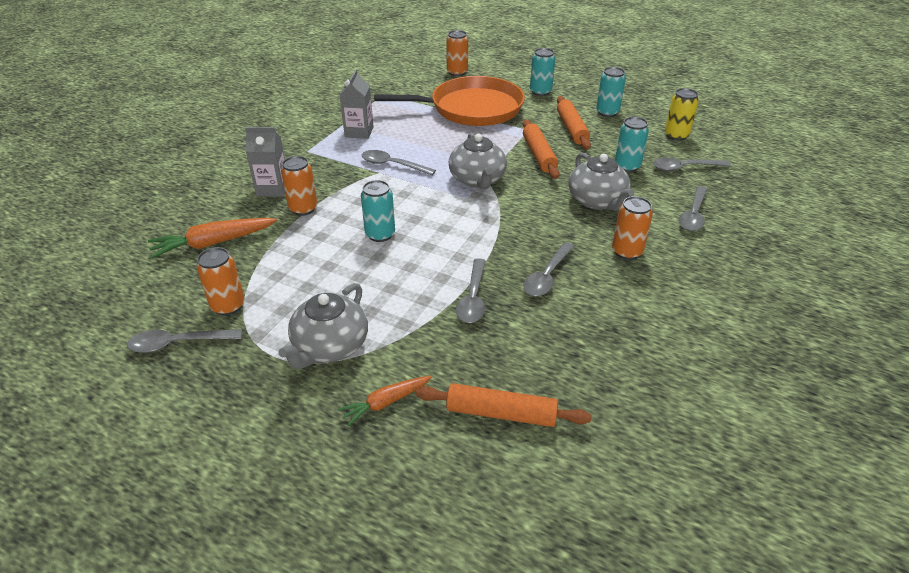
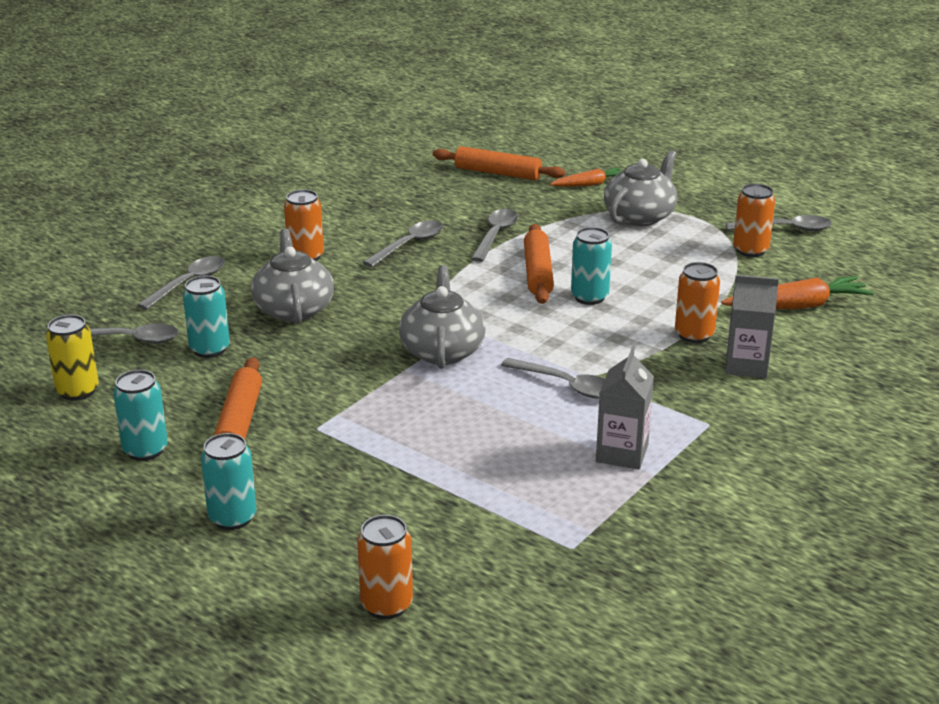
camera: 170 degrees left, 10 degrees down
(471, 108) = (397, 487): orange pan -> none
(539, 155) = (328, 379): orange rolling pin -> orange rolling pin (537, 273)

